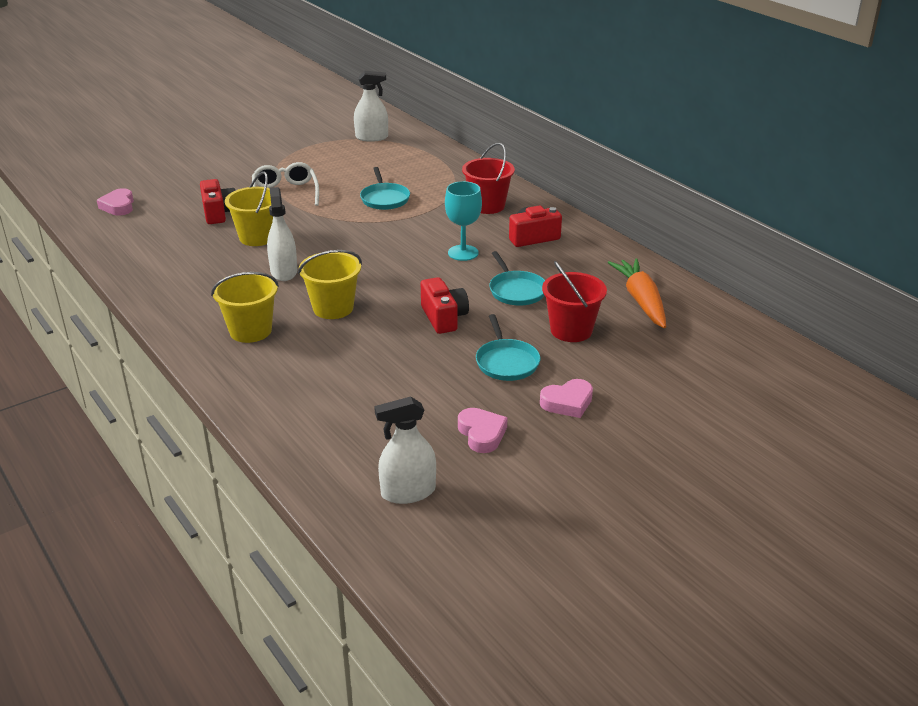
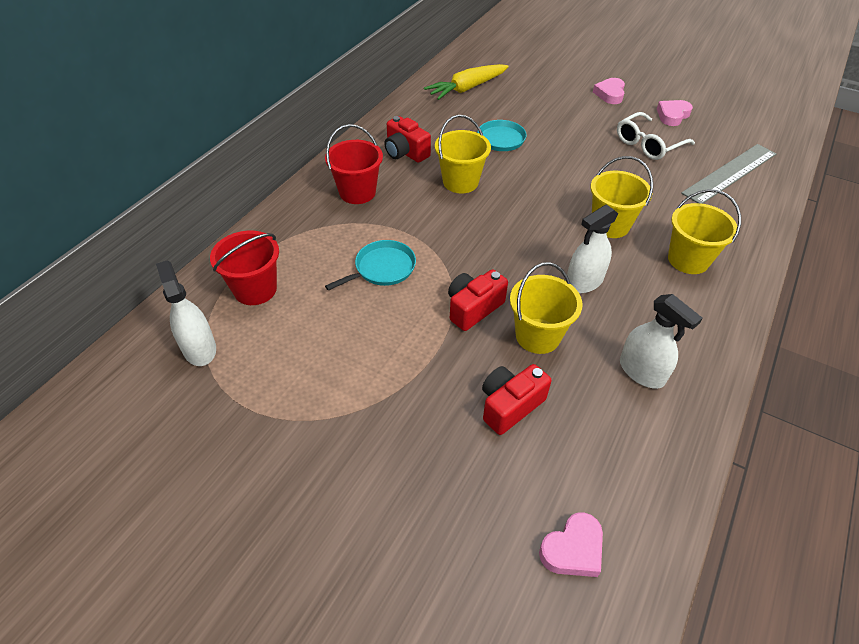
camera: 115 degrees left, 15 degrees up
(285, 193) = (418, 363): white glasses -> white glasses (648, 144)
(335, 421) = (730, 173): none -> grey ruler
(408, 492) = (748, 126): white spray bottle -> white spray bottle (641, 371)
(444, 318) = (567, 164): red camera -> red camera (473, 308)
(463, 253) = (460, 182): turquoise goblet -> yellow bucket
(506, 362) = (593, 124): turquoise pan -> none
(567, 402) = (610, 94): pink heart -> pink heart turned 120 degrees counterclockwise
(571, 330) = (530, 107): red bucket -> red bucket (255, 289)
(641, 300) = (467, 88): orange carrot -> yellow carrot

